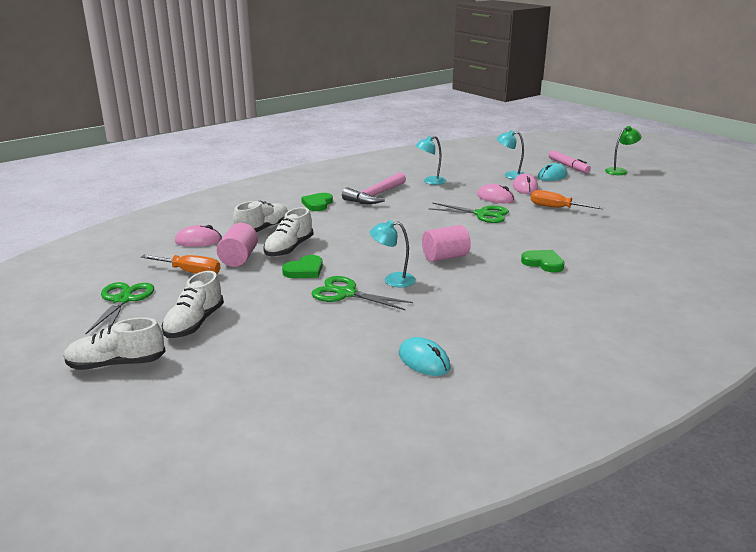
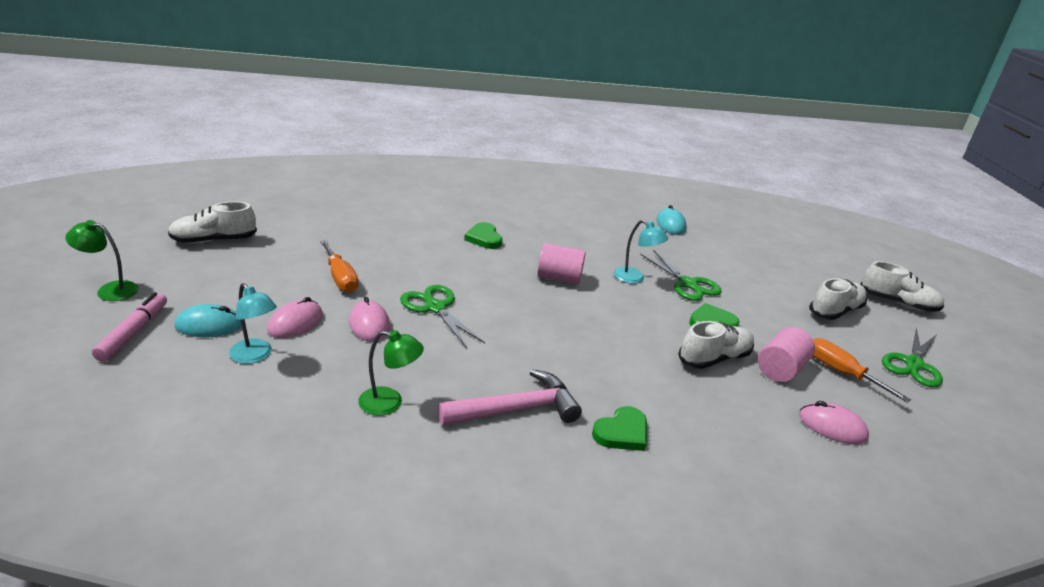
camera: 150 degrees left, 5 degrees up
(263, 229) = (734, 409): white shoe -> white shoe (214, 240)
(430, 182) = (389, 403): turquoise lamp -> green lamp

